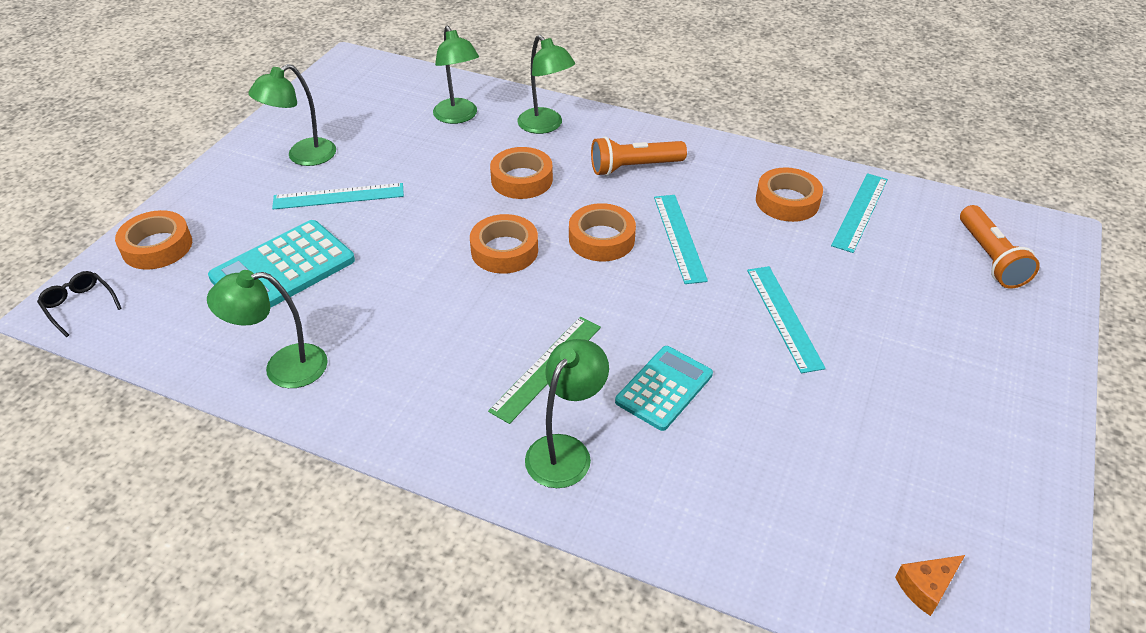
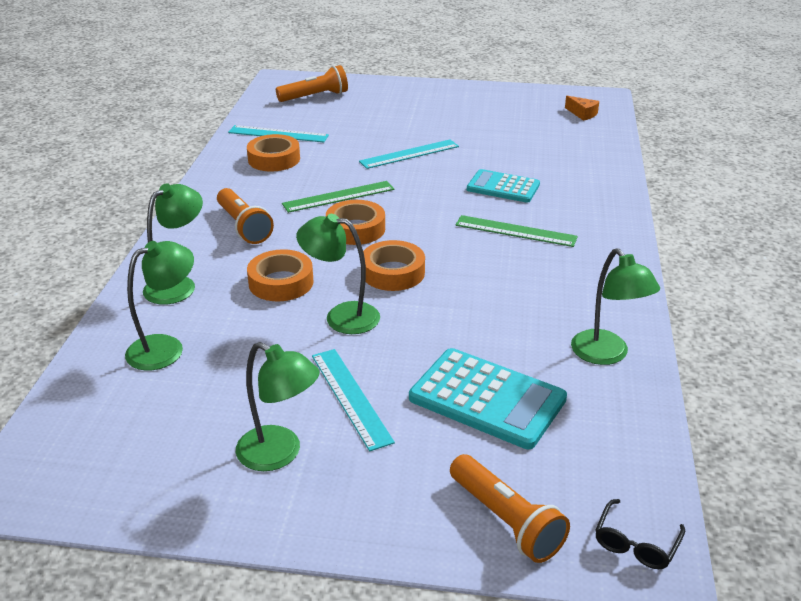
camera: 105 degrees left, 10 degrees down
(157, 246) = (506, 520): orange tape -> orange flashlight
(565, 450) = (582, 213): green lamp -> green lamp (341, 316)
(679, 237) = (338, 196): turquoise ruler -> green ruler

